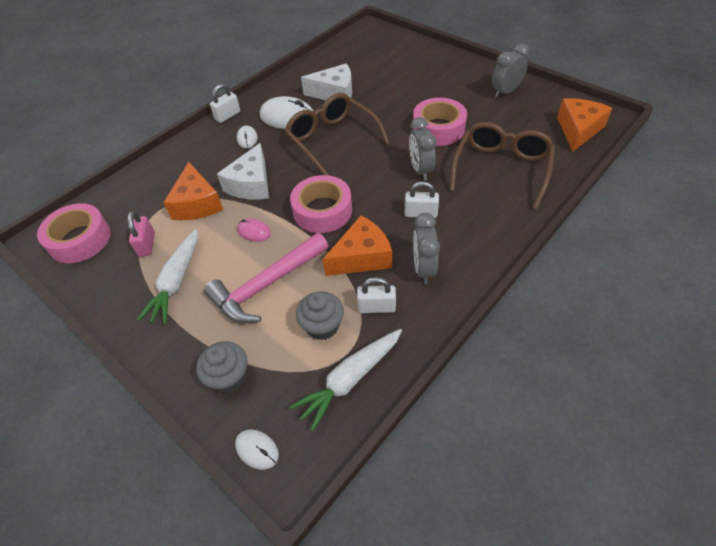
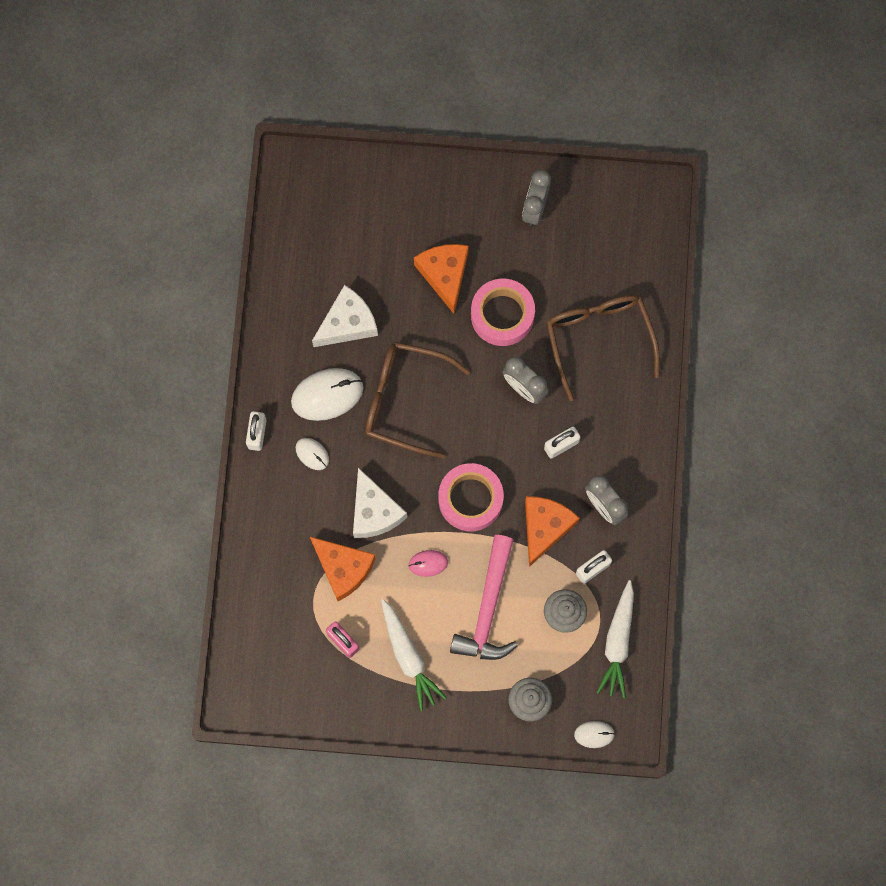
camera: 40 degrees left, 25 degrees up
(80, 239) = (273, 678): pink tape -> none
(578, 130) = (641, 233): orange cheese -> orange cheese (444, 275)

